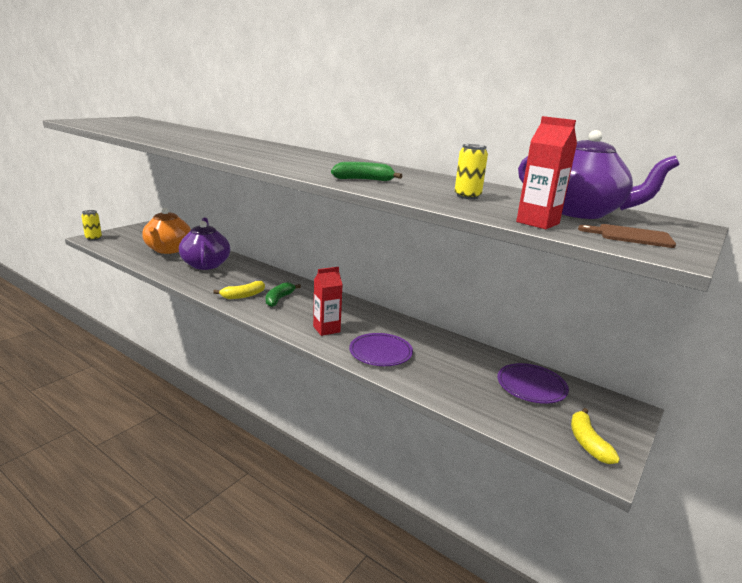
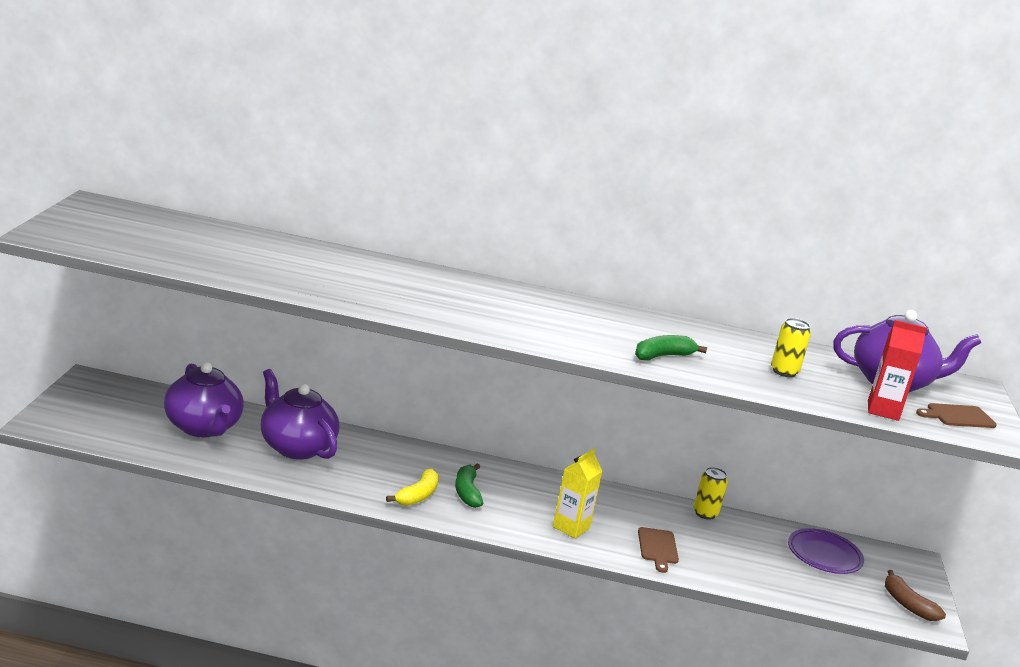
camera: 30 degrees left, 0 degrees up
(93, 238) = (47, 424): yellow can -> yellow can (705, 513)
(168, 250) = (203, 428): orange teapot -> purple teapot
(326, 329) = (571, 527): red carton -> yellow carton
(380, 353) = (658, 548): purple plate -> brown cutting board
(587, 442) = (907, 604): yellow banana -> brown banana

